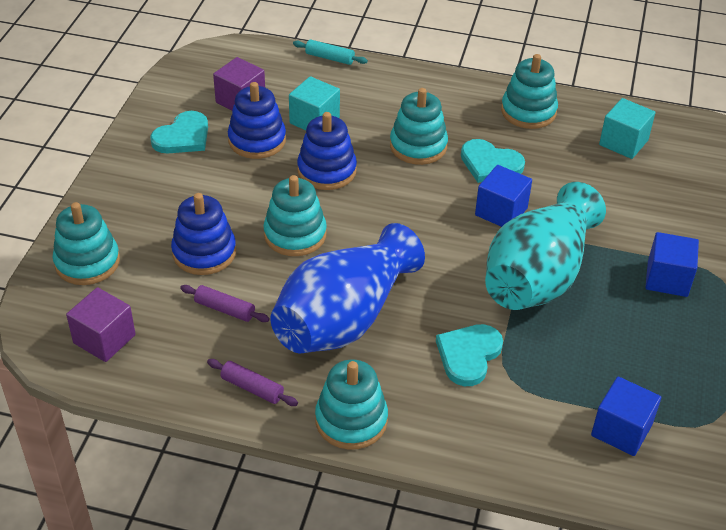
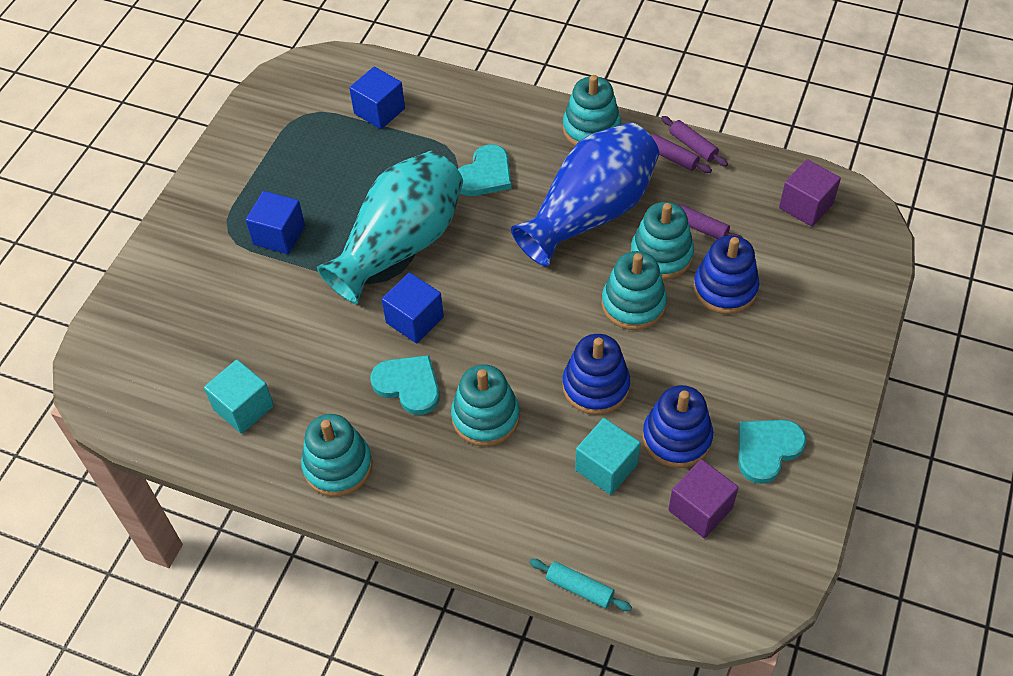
camera: 170 degrees left, 10 degrees up
(87, 262) = (840, 284): turquoise stacking toy -> turquoise stacking toy (661, 255)
(226, 404) = (693, 146): none -> purple rolling pin

